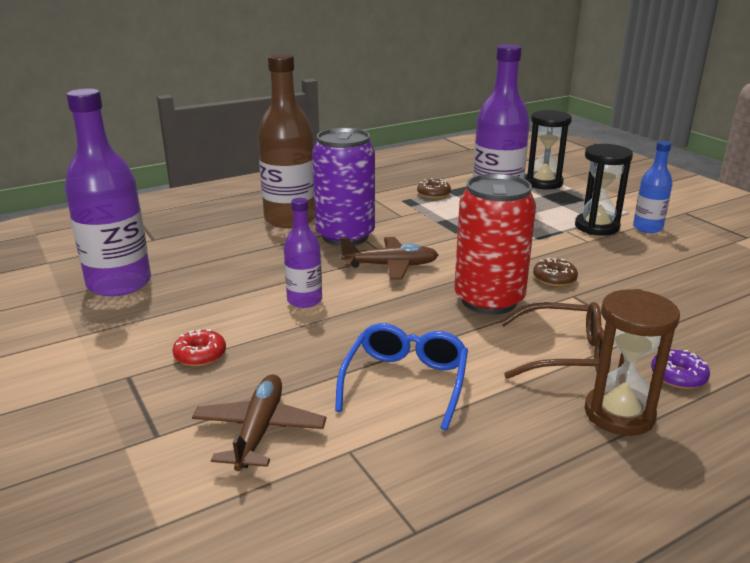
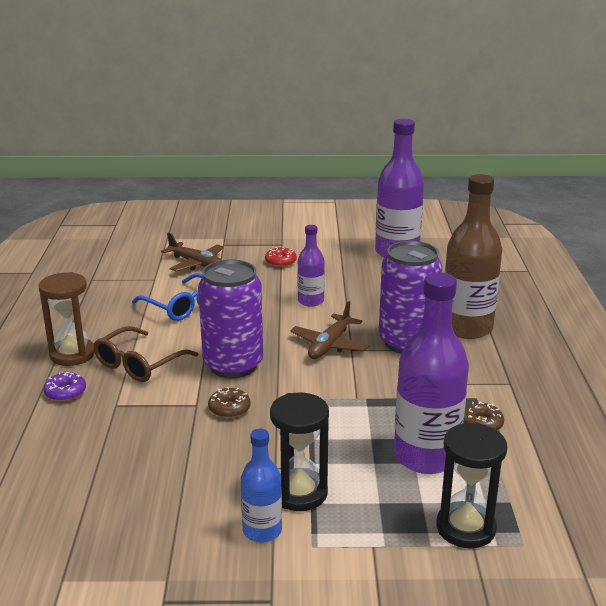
camera: 120 degrees right, 0 degrees up
(489, 300) = (233, 365): red can -> purple can

